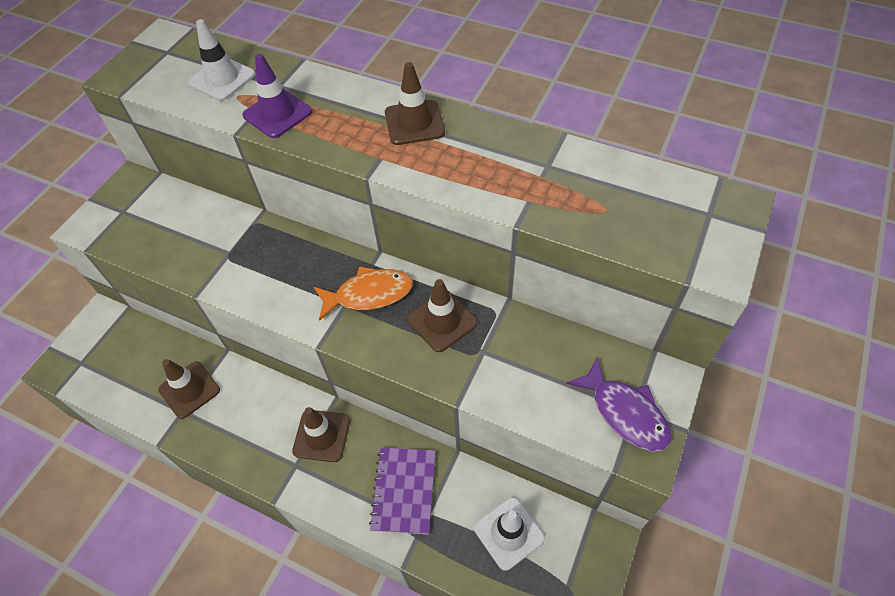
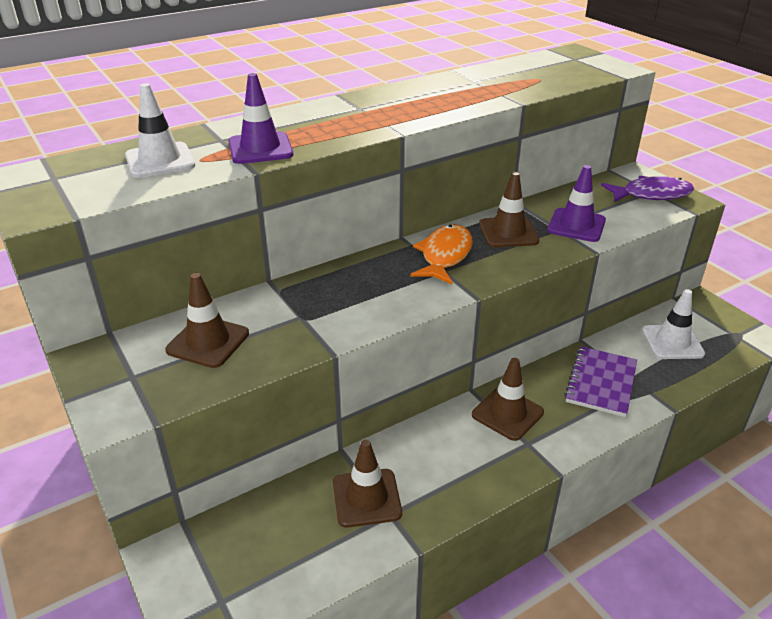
camera: 60 degrees left, 20 degrees down
(404, 491) = (601, 383): purple notebook -> purple notebook turned 75 degrees clockwise
(414, 123) = (364, 105): brown traffic cone -> brown traffic cone (208, 342)
(498, 369) = (576, 225): none -> purple traffic cone

